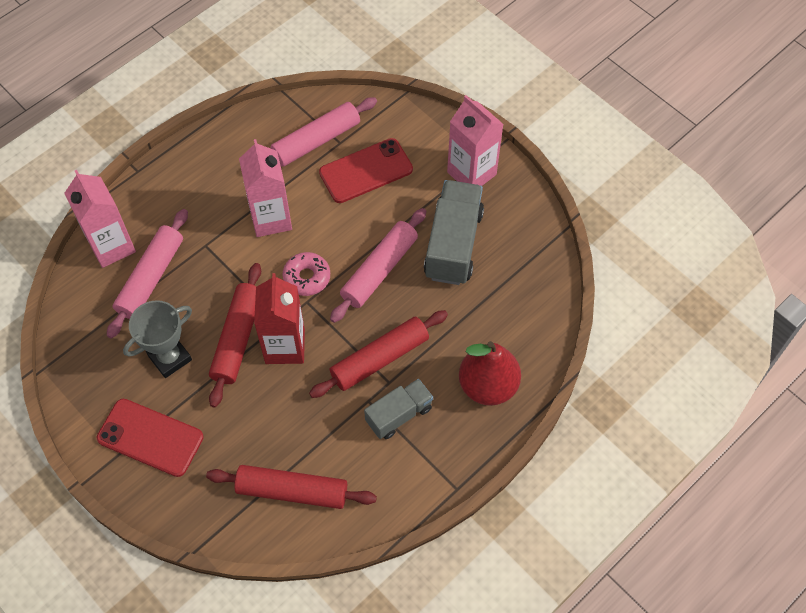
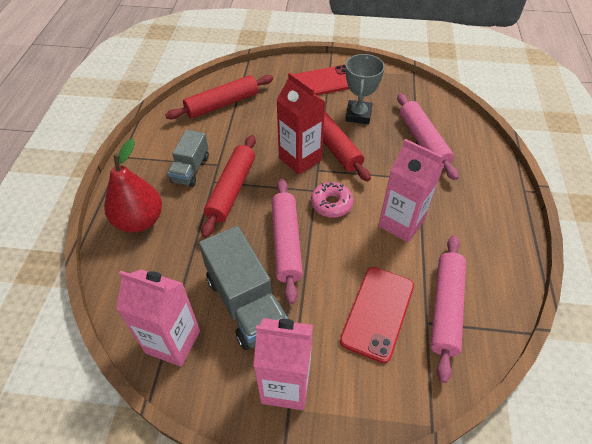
camera: 140 degrees right, 10 degrees down
(112, 246) = (468, 141): pink carton -> pink carton (173, 342)

